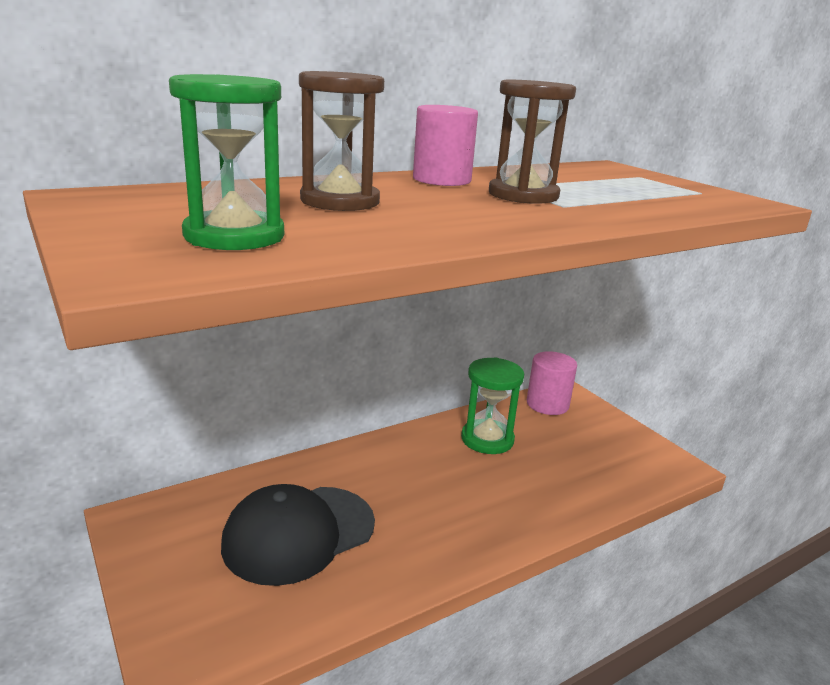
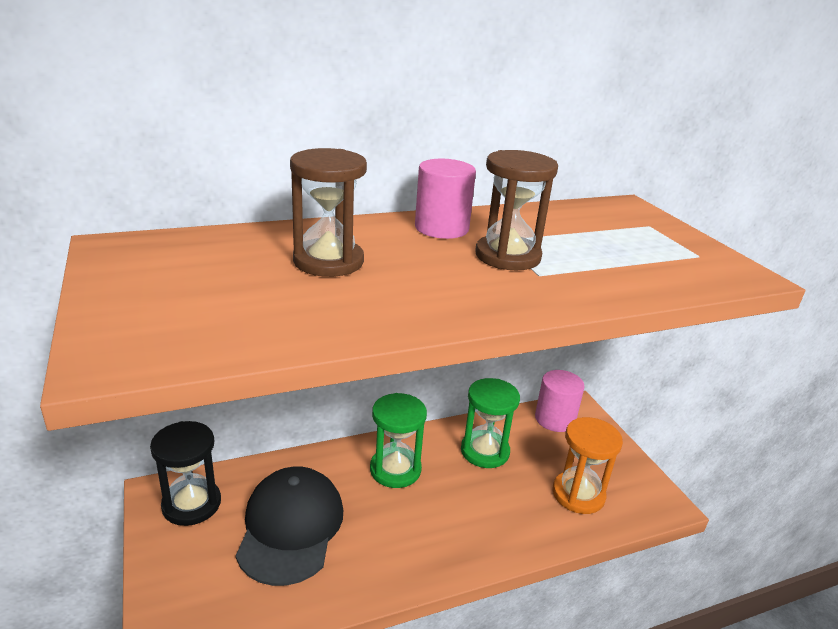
camera: 10 degrees right, 5 degrees up
(174, 524) = (191, 504): none -> black hourglass
(234, 236) = (213, 311): green hourglass -> green hourglass (395, 469)
(299, 534) = (290, 527): black cap -> black cap turned 120 degrees clockwise
(594, 468) = (578, 494): none -> orange hourglass

